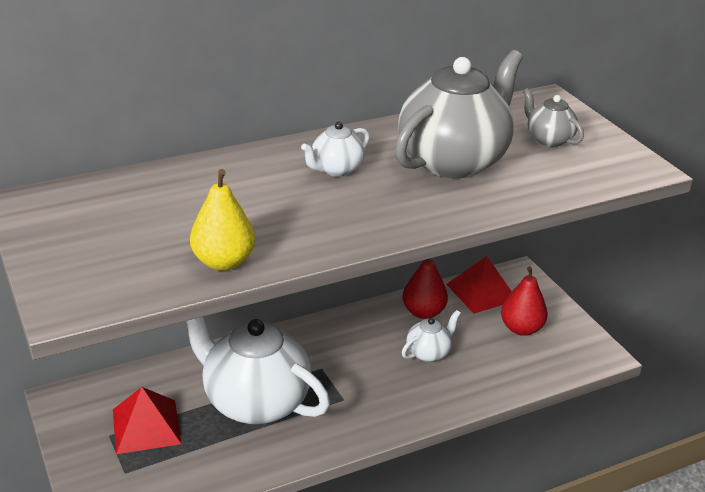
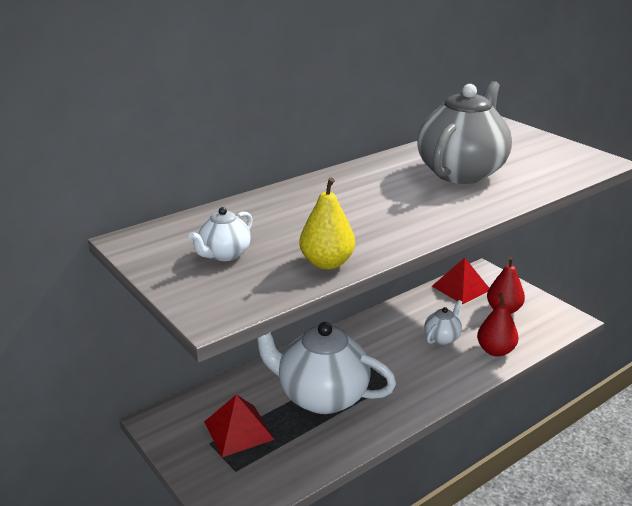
camera: 10 degrees left, 5 degrees down
(336, 169) = (375, 188): white teapot -> white teapot (224, 254)
(423, 312) = (424, 309): red pear -> red pear (495, 350)
(548, 139) = (521, 150): grey teapot -> none

